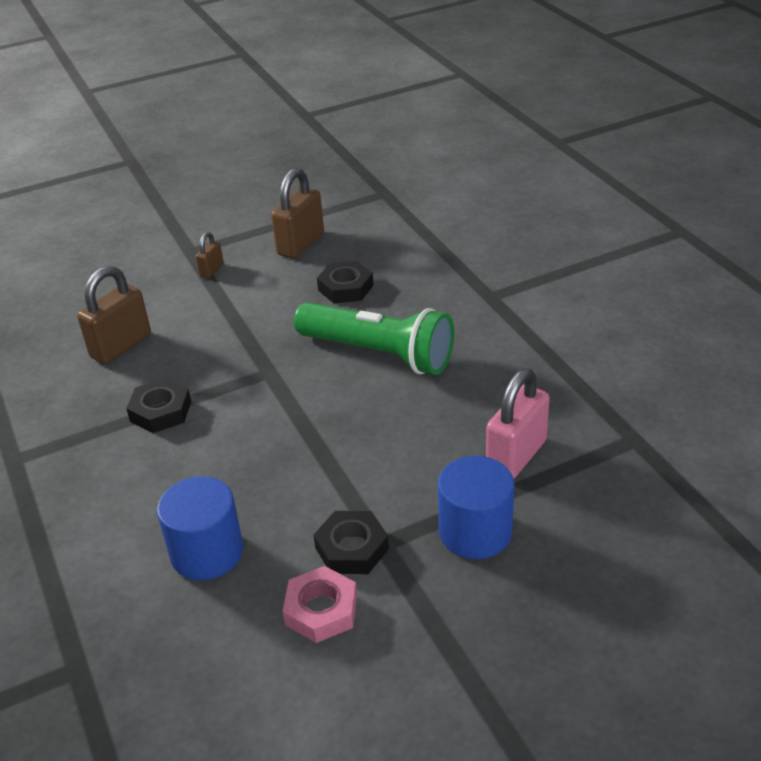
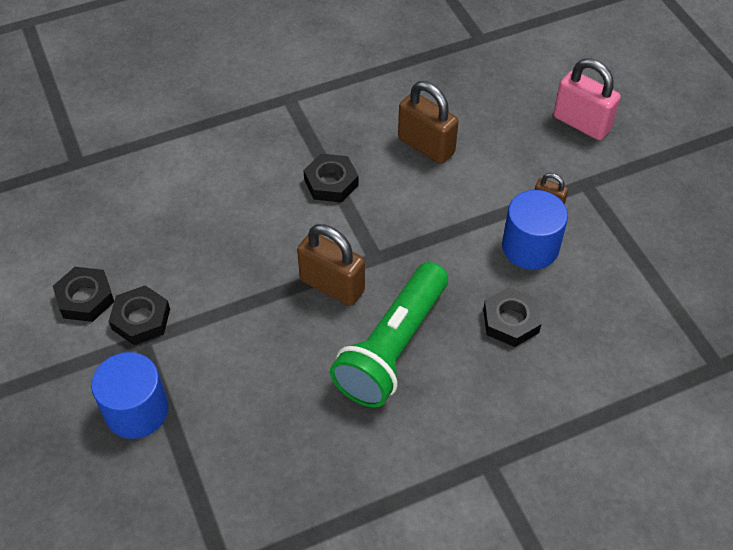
camera: 90 degrees right, 15 degrees up
(207, 552) = (161, 225): blue cylinder -> blue cylinder (530, 247)
(300, 244) = (598, 279): brown padlock -> brown padlock (332, 285)
(321, 610) = (85, 298): pink nut -> black nut
(516, 456) = (222, 455): pink padlock -> pink padlock (581, 123)

